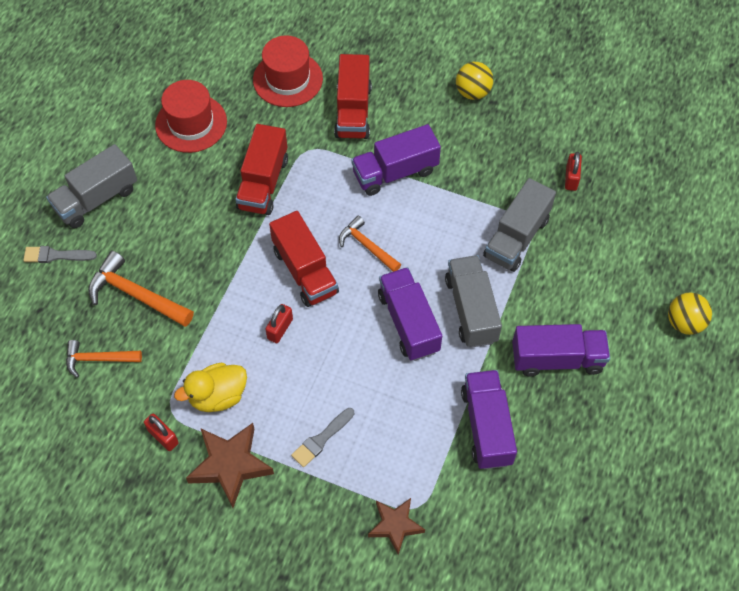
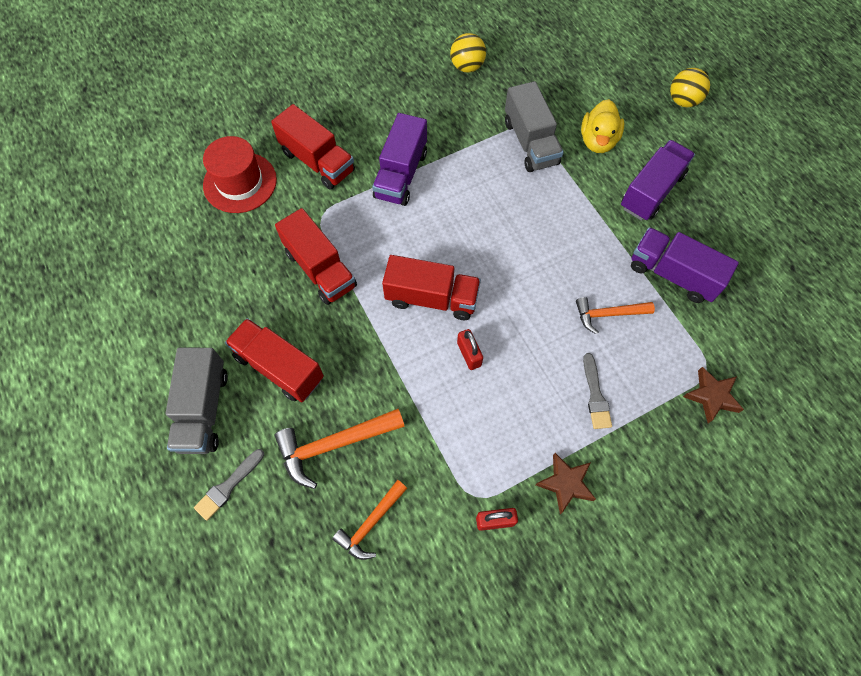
camera: 50 degrees left, 5 degrees up
(164, 218) = (279, 367): none -> red truck
(191, 123) = (206, 280): red hat -> none
(218, 396) = (492, 447): yellow duck -> yellow duck (598, 141)
(230, 465) = (566, 483): brown star -> brown star, size x0.65
(367, 246) = (449, 240): orange hammer -> orange hammer (608, 314)
(408, 322) = (542, 261): purple truck -> none
(471, 310) = (566, 213): grey truck -> none
(472, 92) = (381, 79): yellow ball -> yellow ball (467, 67)
(571, 178) = (511, 77): red padlock -> none

